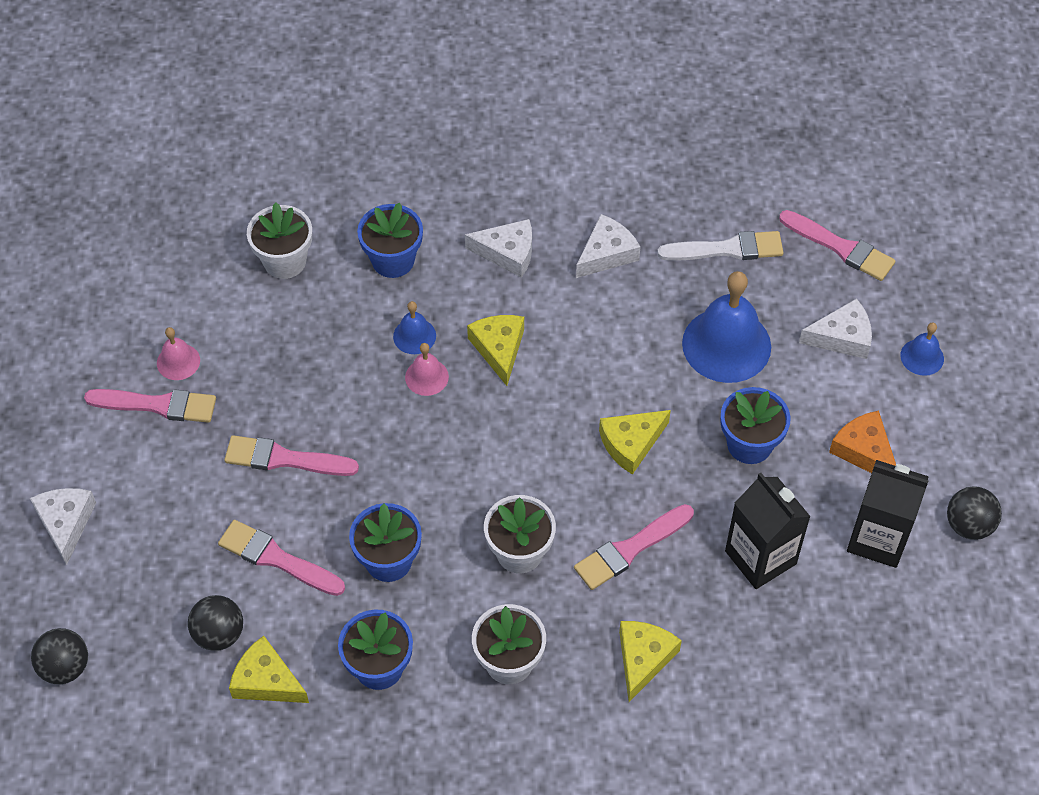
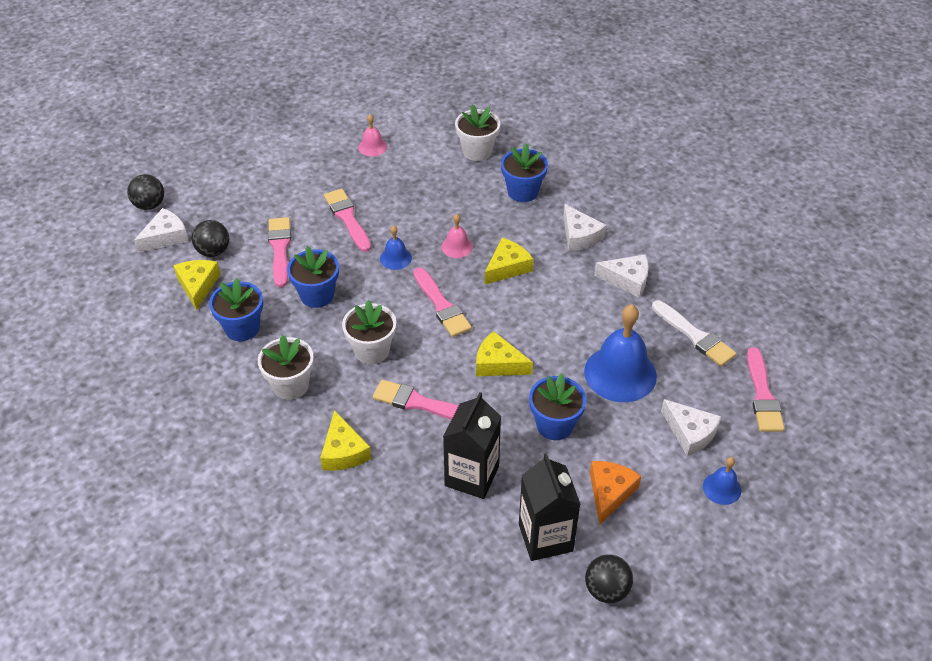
camera: 55 degrees right, 10 degrees down
(65, 523) = (236, 160): white cheese -> white cheese (165, 237)
(157, 405) = (338, 154): pink brush -> pink brush (441, 305)
(414, 336) = (480, 227): blue bell -> blue bell (395, 258)
(643, 659) = (343, 451): yellow cheese -> yellow cheese turned 90 degrees clockwise

